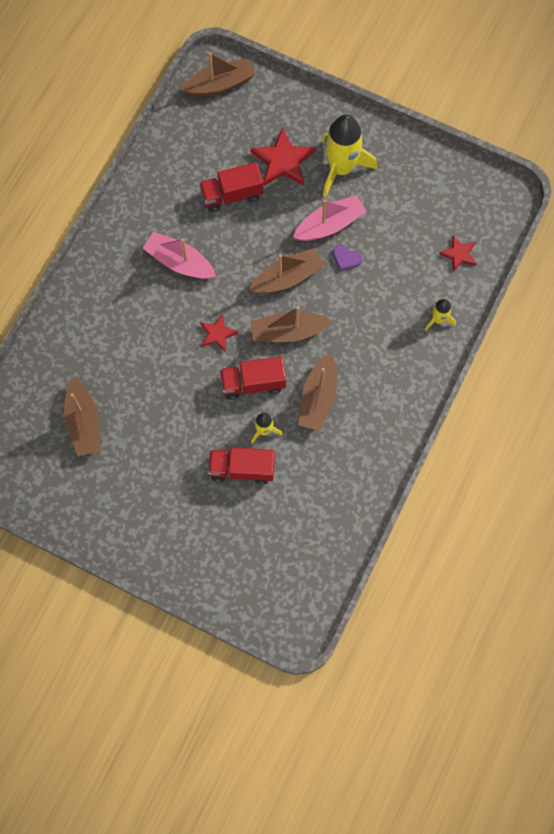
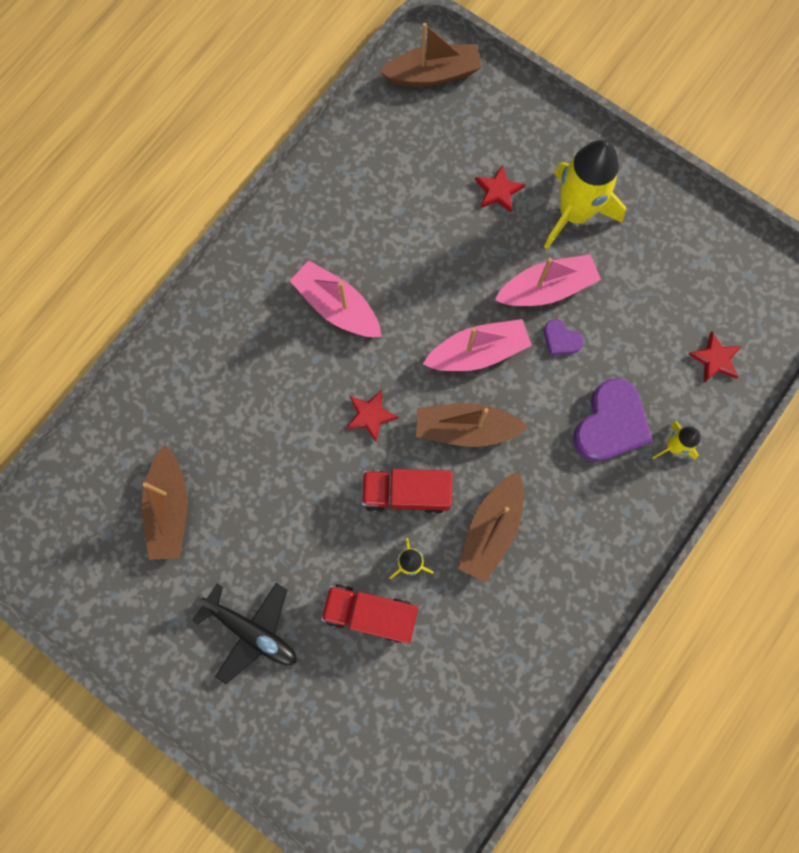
camera: 10 degrees right, 5 degrees up
(159, 496) = (252, 631): none -> black plane
(232, 195) = (422, 226): red truck -> none
(283, 161) = (498, 191): red star -> red star, size x0.58
(287, 277) = (478, 352): brown boat -> pink boat
(391, 312) = (610, 424): none -> purple heart

